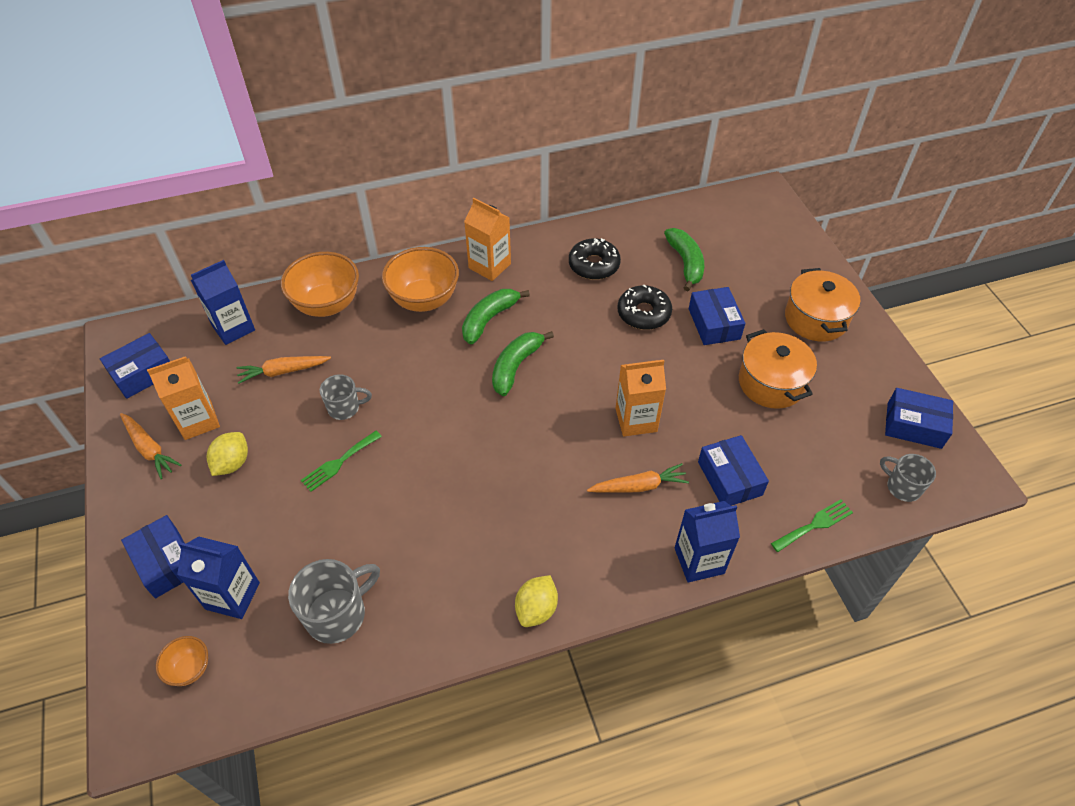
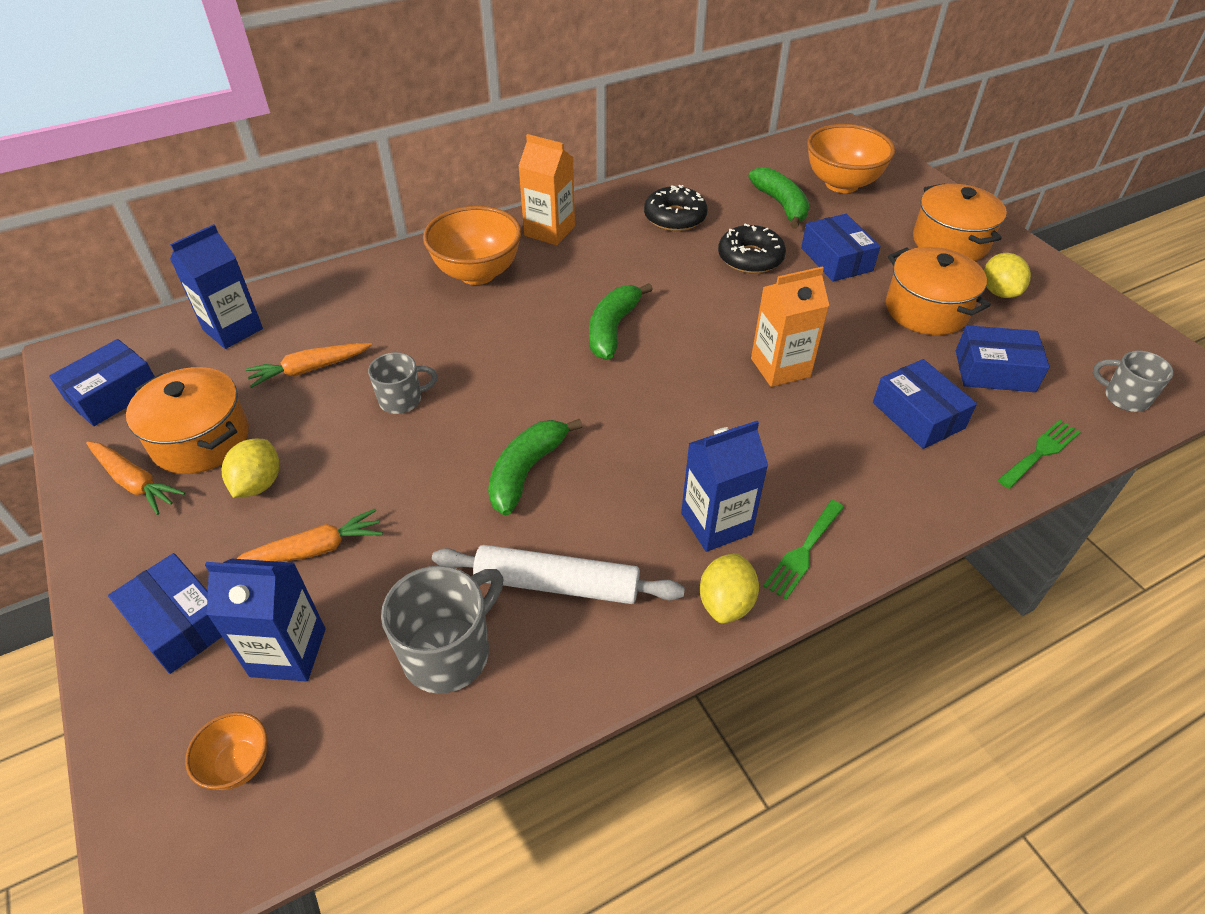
camera: 10 degrees left, 5 degrees down
(198, 421) = (201, 440): orange carton -> orange pot
(327, 305) = (353, 291): orange bowl -> orange bowl (841, 184)
(339, 462) = (408, 464): green fork -> green fork (803, 552)
(422, 575) = (557, 584): none -> white rolling pin
(489, 319) = (565, 284): green banana -> green banana (526, 471)
(639, 486) = (810, 439): orange carrot -> orange carrot (313, 550)
(699, 560) = (916, 512): blue carton -> blue carton (716, 523)
(838, 373) = (999, 292): none -> yellow lemon
(914, 425) = (1107, 333): blue box -> blue box (994, 371)

